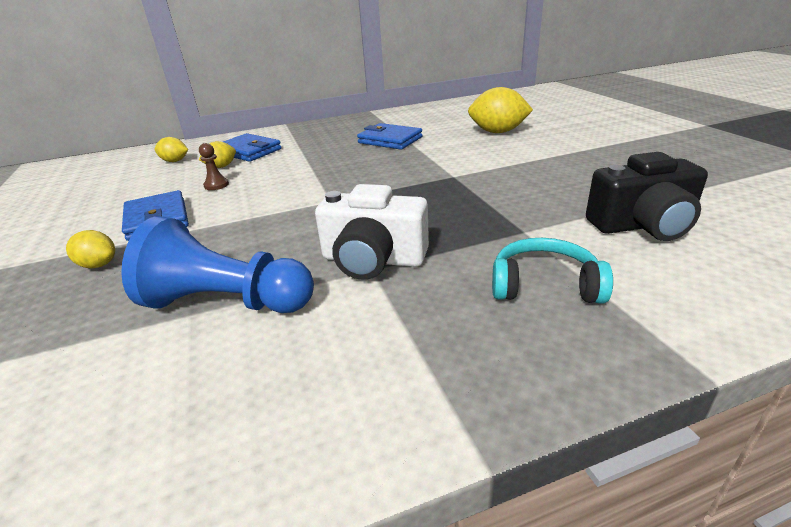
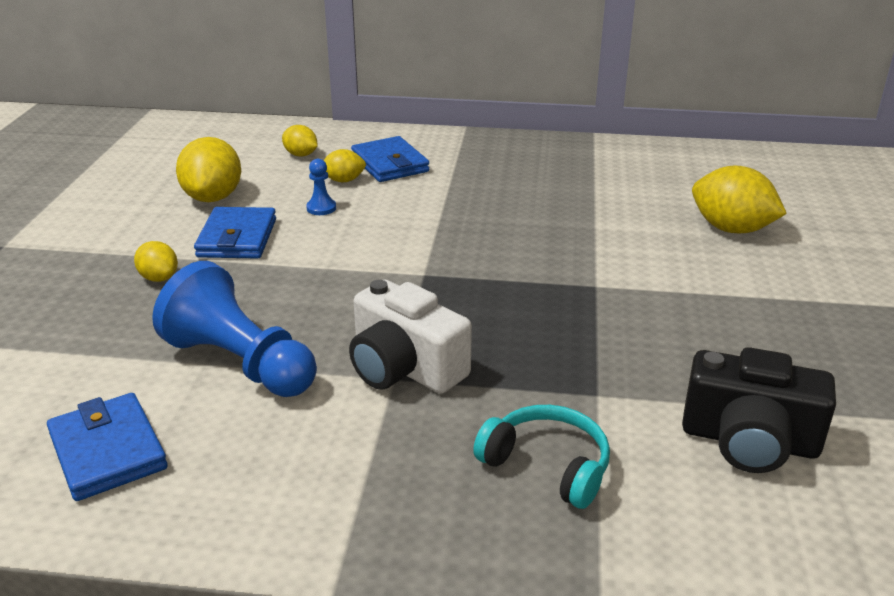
camera: 25 degrees right, 0 degrees up
(116, 200) = (213, 197): none -> yellow lemon
(216, 185) = (321, 208): brown pawn -> blue pawn
(390, 140) = (571, 198): blue wallet -> blue wallet (107, 451)

